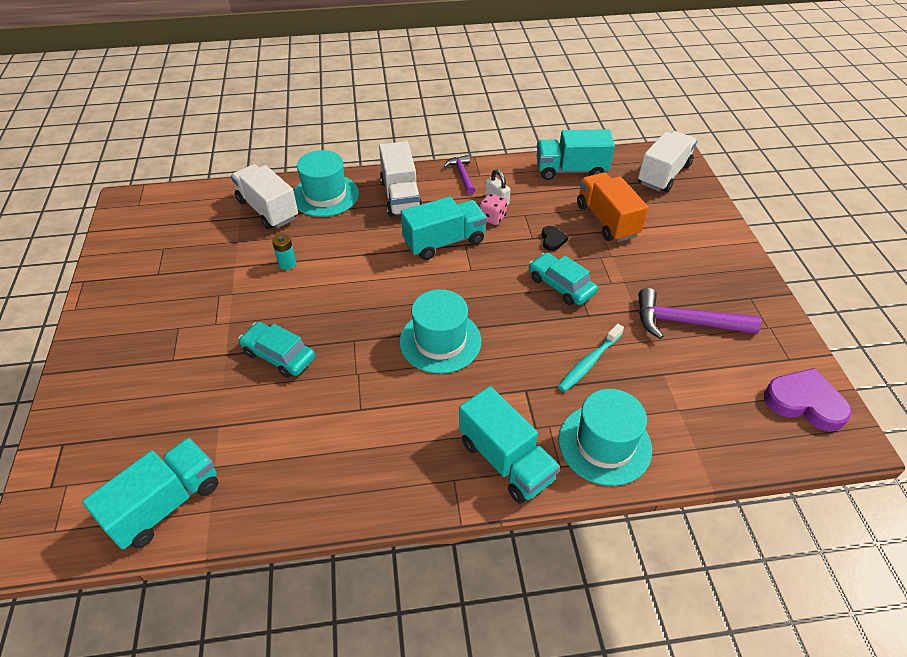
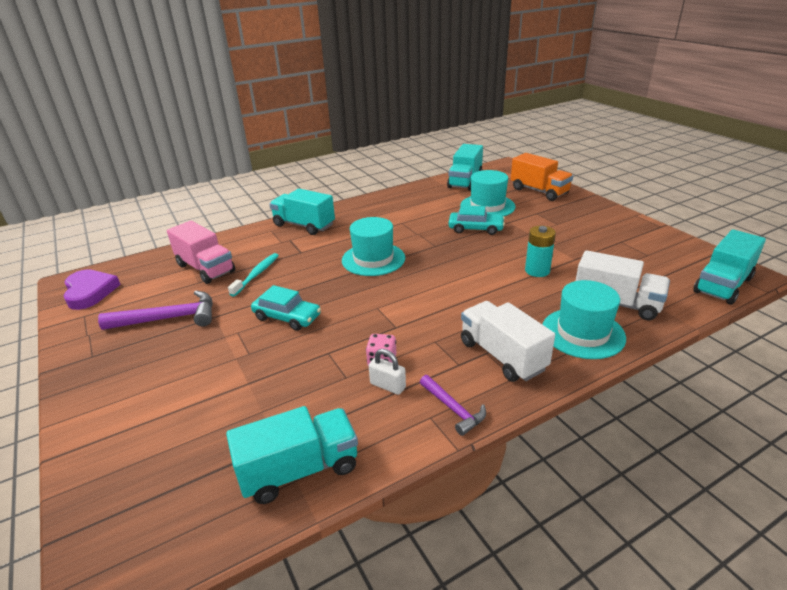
camera: 160 degrees right, 15 degrees down
(287, 263) = (537, 271): turquoise battery -> turquoise battery, size x1.51
(444, 242) = (417, 323): turquoise truck -> turquoise truck (722, 285)
(552, 240) = (304, 356): black heart -> none
(604, 444) = (244, 243): turquoise hat -> turquoise hat (487, 206)
(607, 220) = (241, 399): orange truck -> orange truck (539, 191)
(657, 399) = (205, 268): none -> pink truck
(663, 174) = (142, 513): white truck -> none
(804, 402) = (90, 292): purple heart -> purple heart turned 120 degrees counterclockwise

